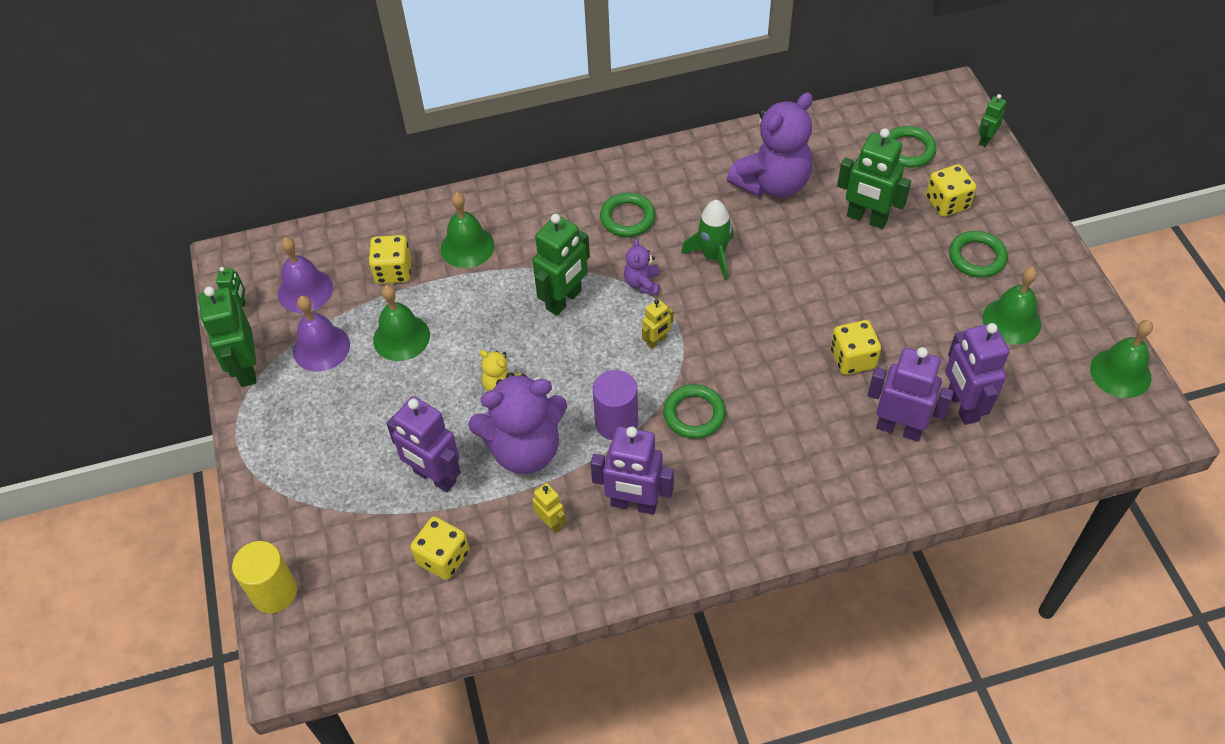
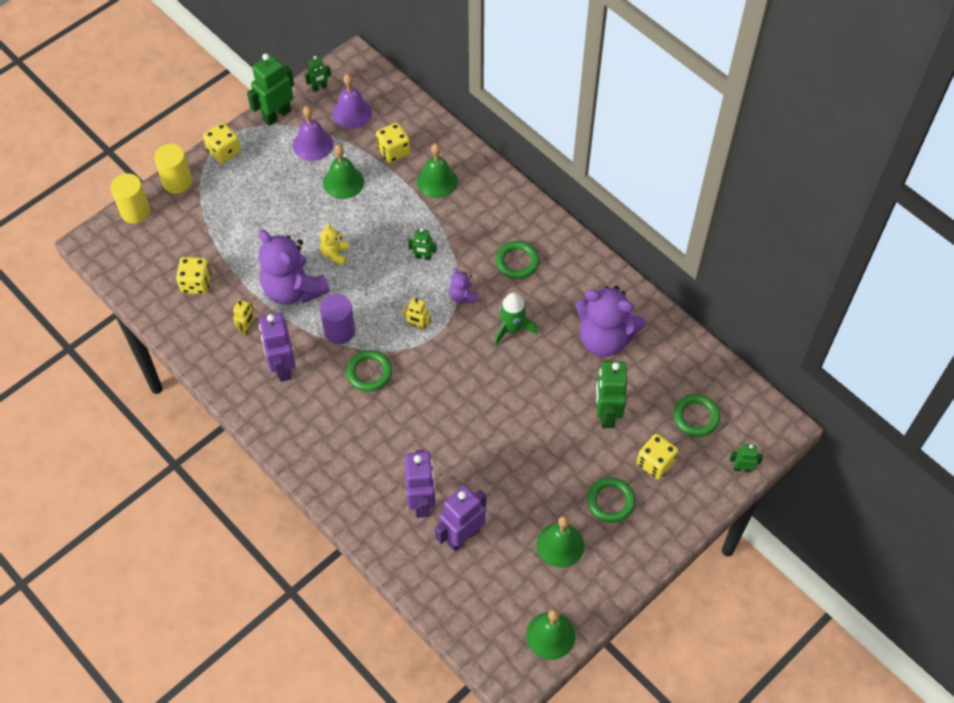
camera: 60 degrees right, 5 degrees up
(263, 522) = (177, 182): none -> yellow cylinder
(434, 477) = (249, 251): purple robot -> none
(564, 300) = (423, 257): green robot -> green robot, size x0.52
(642, 283) = (463, 296): purple teddy bear -> purple teddy bear turned 90 degrees counterclockwise
(852, 359) = (467, 451): yellow dice -> yellow dice (224, 151)

